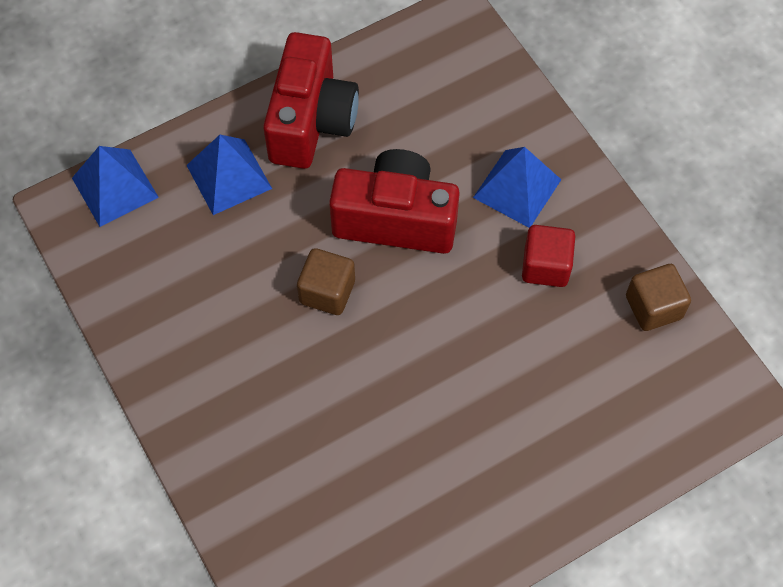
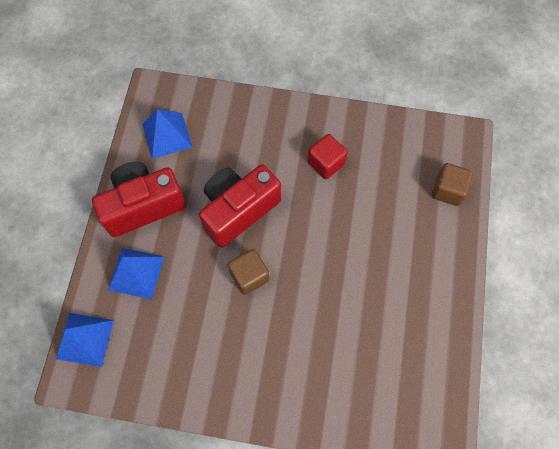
camera: 50 degrees left, 5 degrees up
(311, 121) = (143, 206): red camera -> red camera turned 75 degrees counterclockwise
(517, 188) = (273, 142): blue pyramid -> blue pyramid (167, 135)
(653, 307) = (387, 135): brown cube -> brown cube (447, 190)

